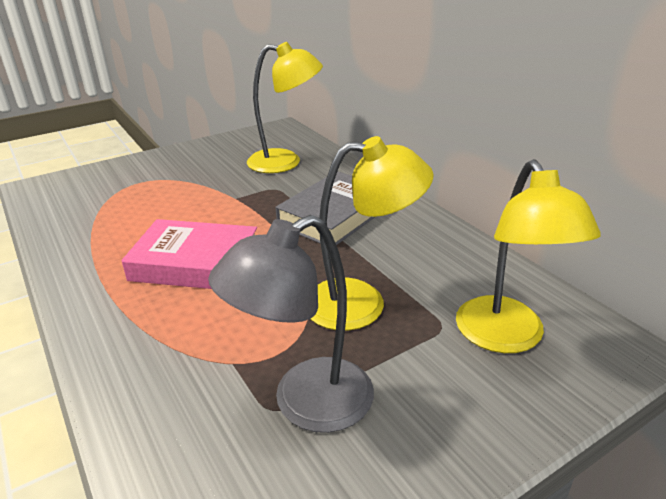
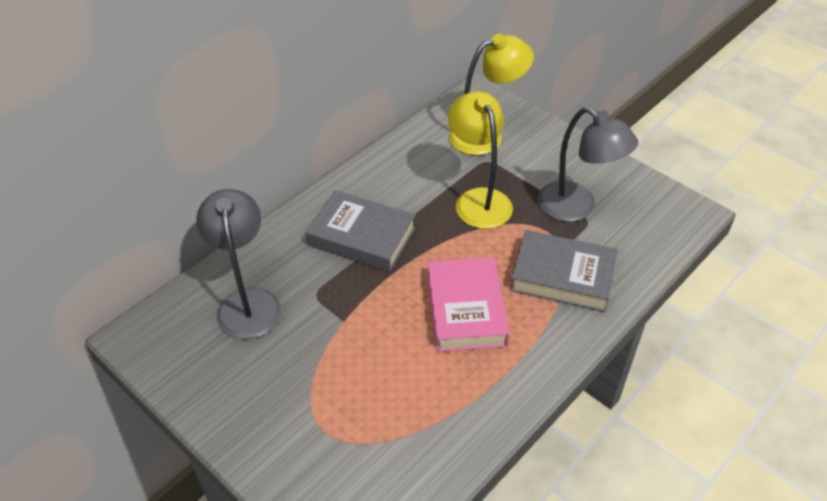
camera: 105 degrees left, 15 degrees up
(186, 349) = (562, 276): none -> grey book
(285, 162) = (247, 302): yellow lamp -> grey lamp

